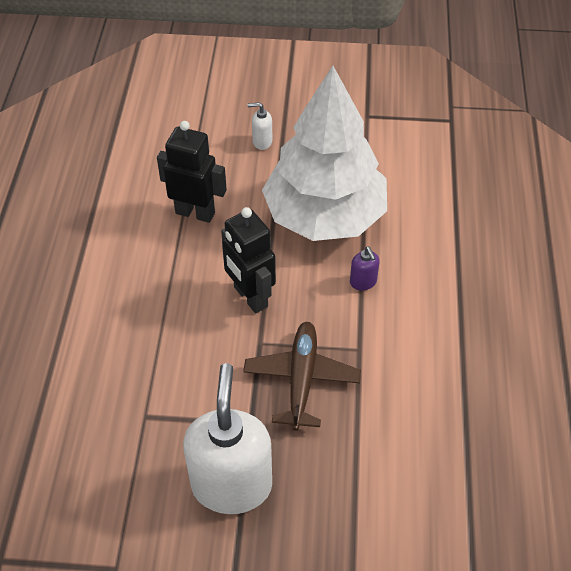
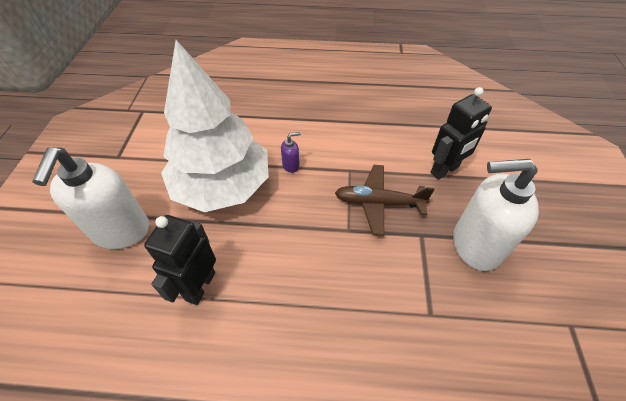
camera: 90 degrees left, 0 degrees up
(250, 297) = (303, 237): black robot -> black robot (445, 170)
(262, 142) = (121, 231): white soap dispenser -> white soap dispenser, size x2.47

